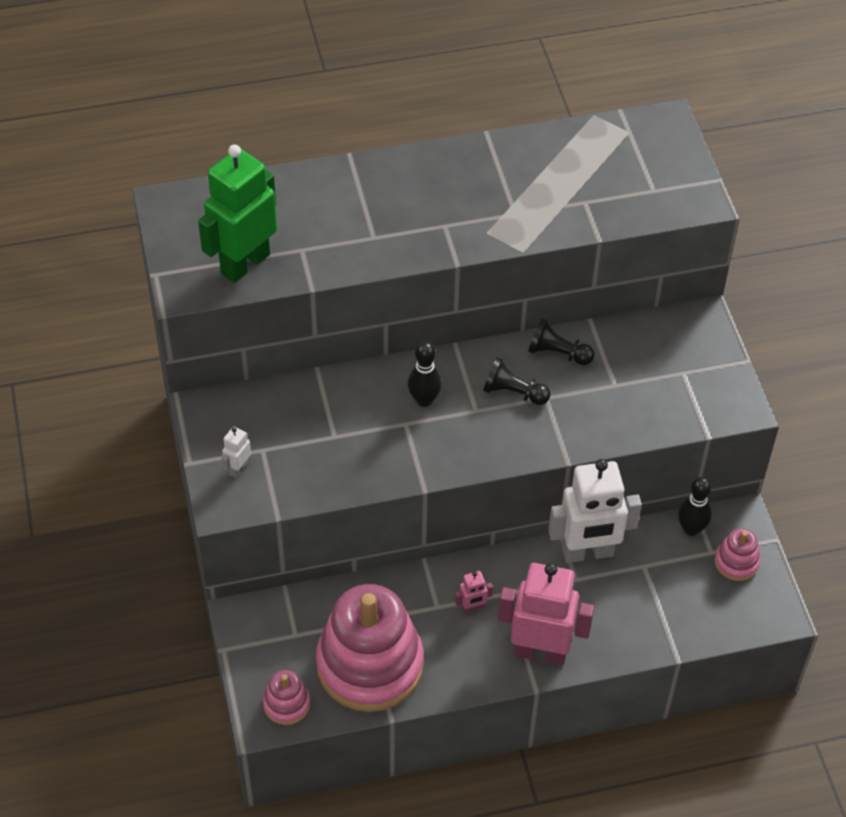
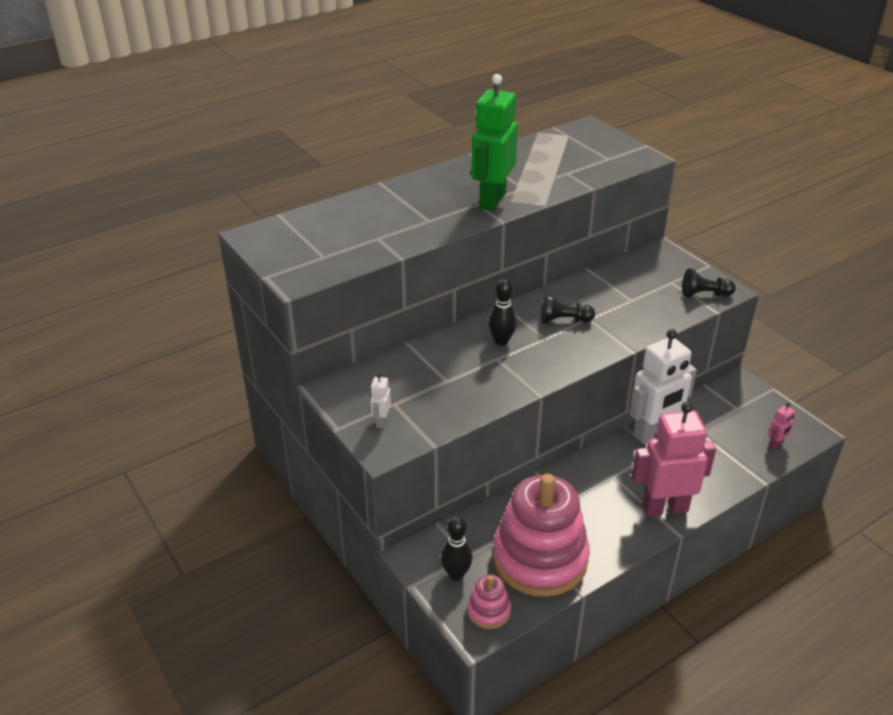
camera: 20 degrees left, 15 degrees down
(245, 263) = (337, 255): green robot -> green robot (492, 200)
(472, 608) = (594, 494): pink robot -> pink robot (776, 444)
(557, 353) = (579, 291): black pawn -> black pawn (704, 294)
(691, 529) = (713, 398): black bowling pin -> black bowling pin (456, 574)
(736, 562) = (758, 409): pink stacking toy -> none

